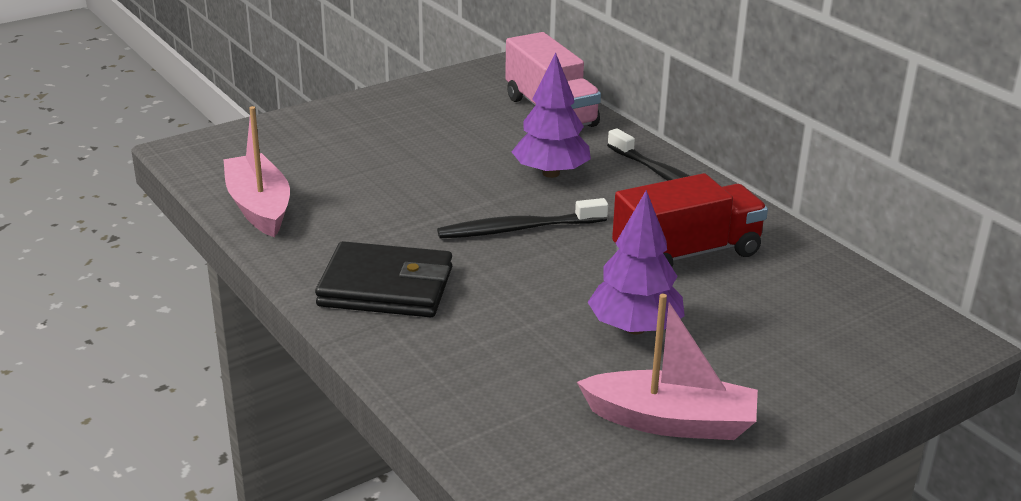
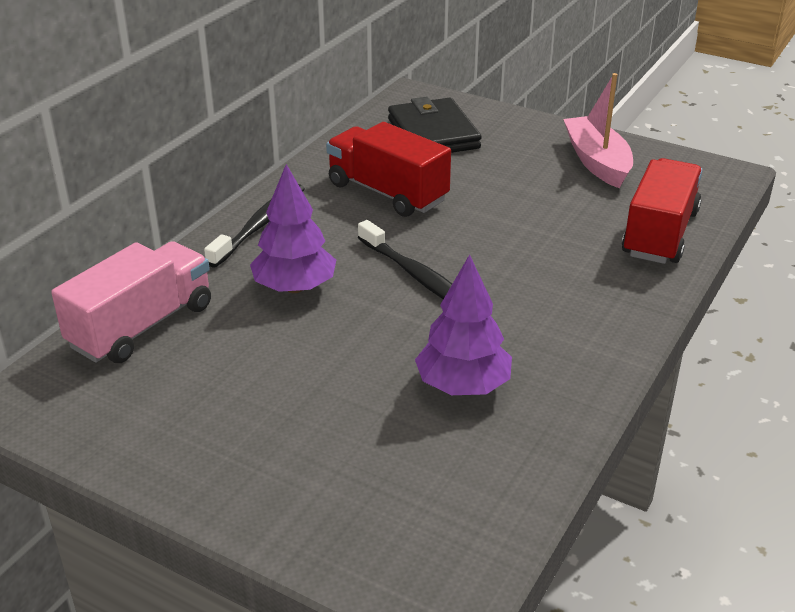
camera: 115 degrees left, 5 degrees up
(259, 207) = (521, 455): pink boat -> none
(386, 287) = (575, 315): black wallet -> black wallet (433, 134)
(470, 397) = (660, 233): none -> red truck
(634, 328) = (511, 193): purple tree -> purple tree (463, 386)

